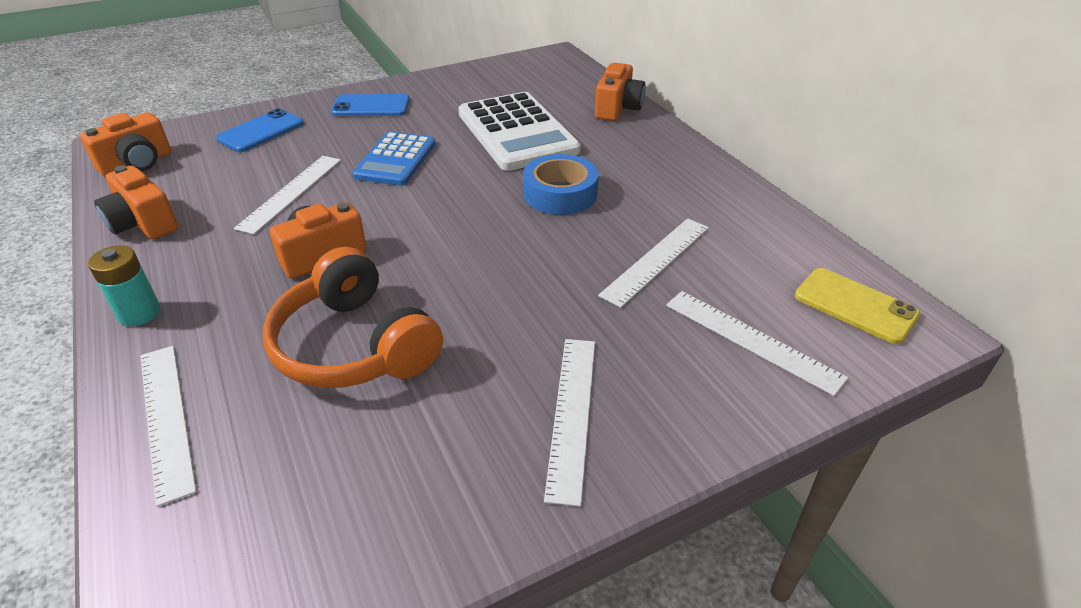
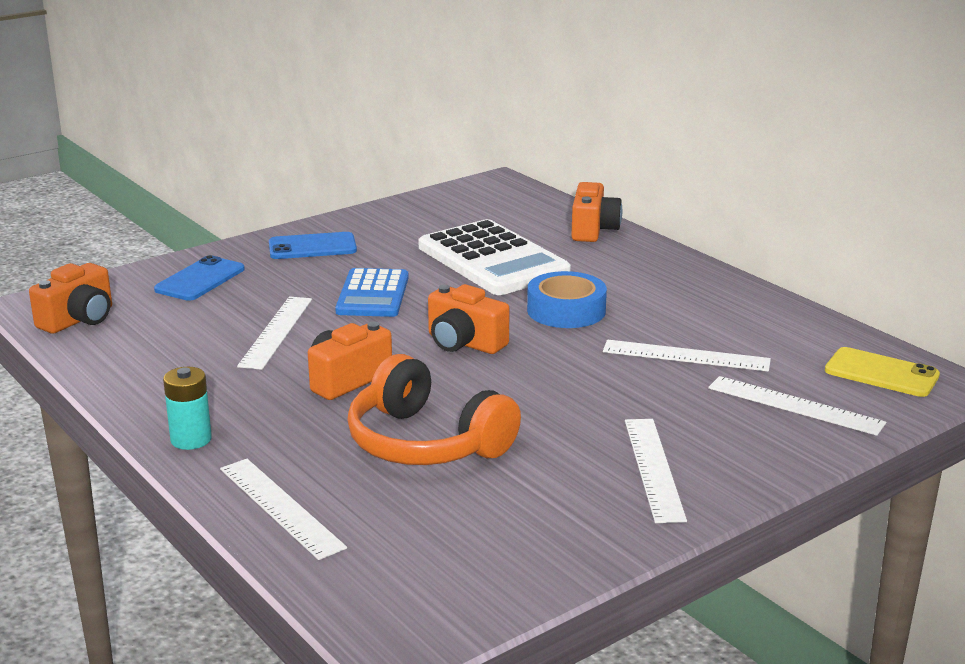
camera: 10 degrees left, 15 degrees down
(143, 223) = (132, 370): orange camera -> orange camera (464, 343)
(656, 260) = (686, 356): white ruler -> white ruler turned 75 degrees clockwise

